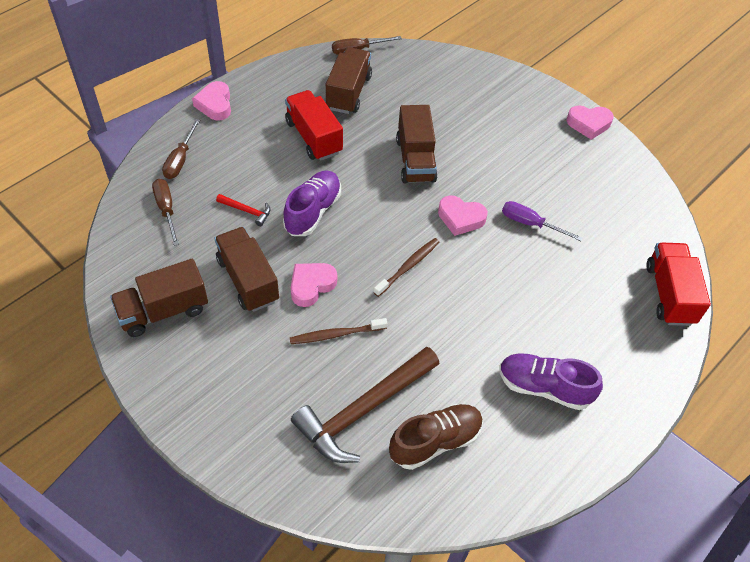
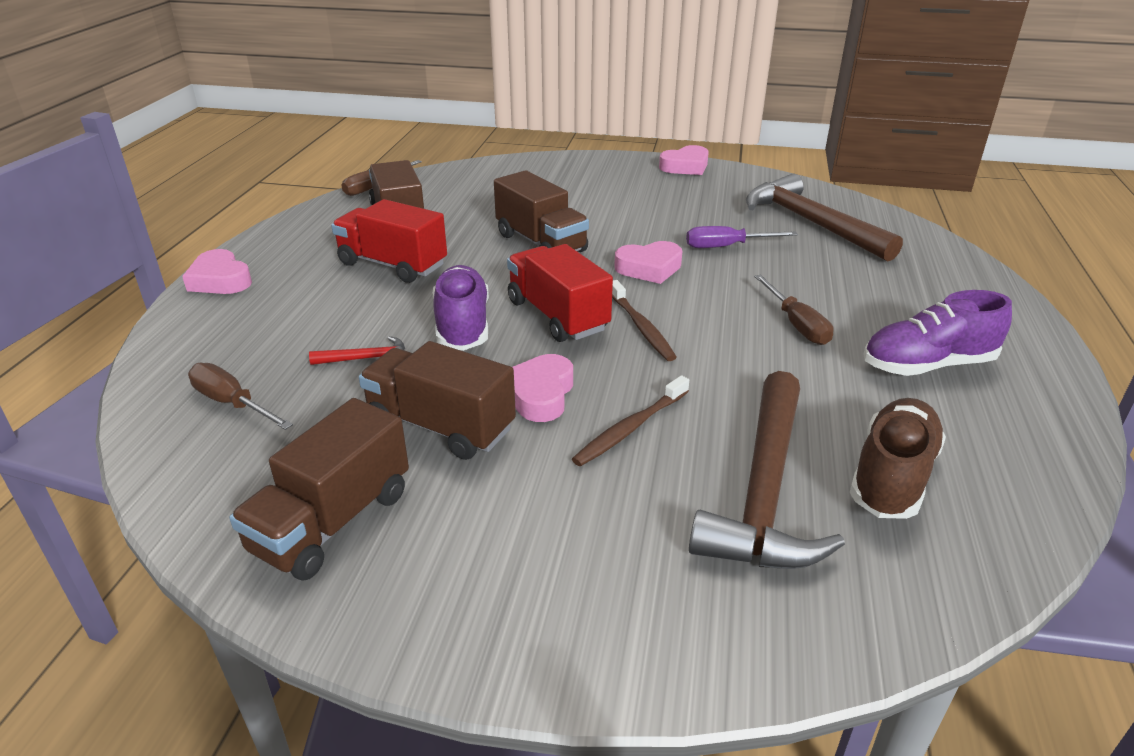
camera: 30 degrees left, 20 degrees down
(180, 160) = (211, 346): brown screwdriver -> brown screwdriver (796, 324)
(408, 266) = (641, 327): brown toothbrush -> brown toothbrush turned 150 degrees clockwise
(614, 230) = (811, 223): none -> brown hammer
(669, 294) = (924, 246): red truck -> red truck (557, 316)

